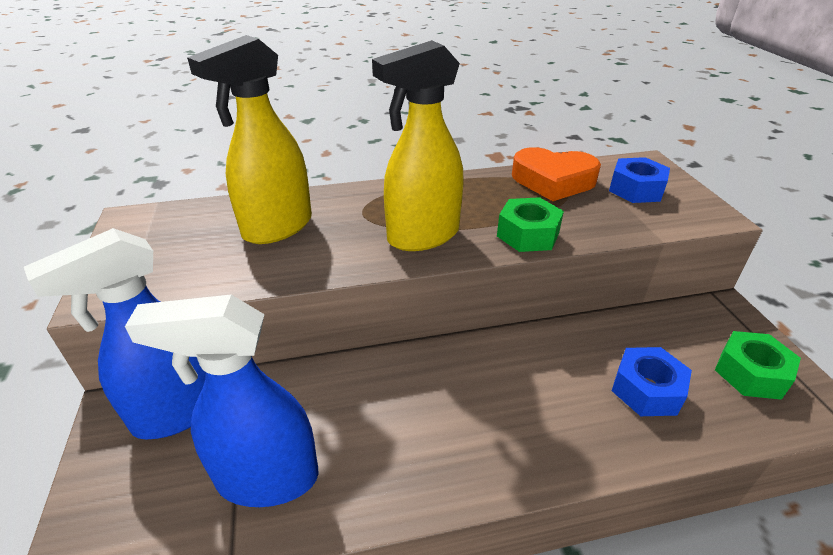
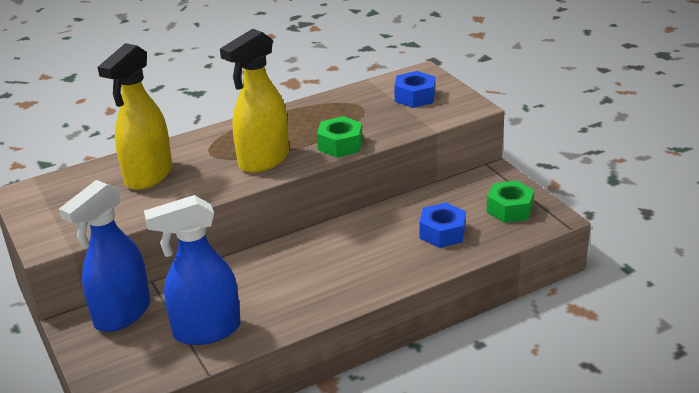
camera: 15 degrees left, 5 degrees down
(553, 181) = (351, 101): orange heart -> none

